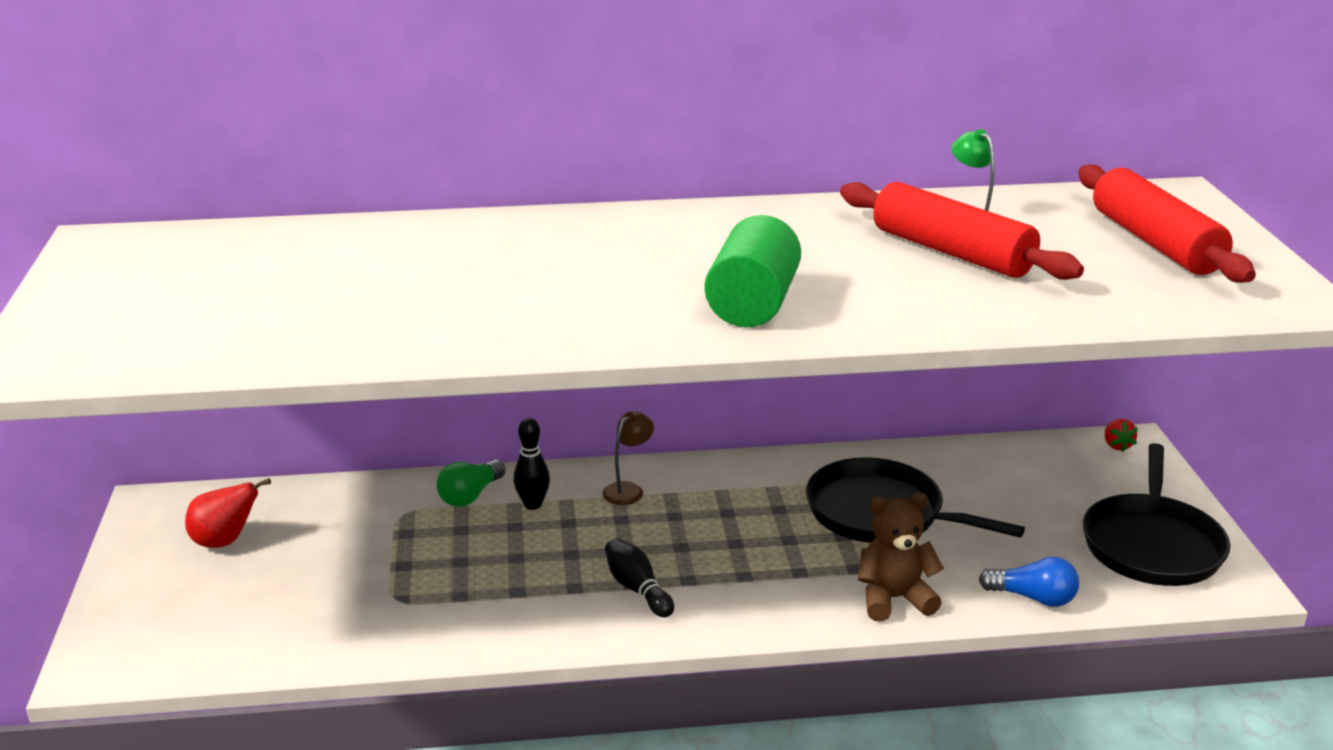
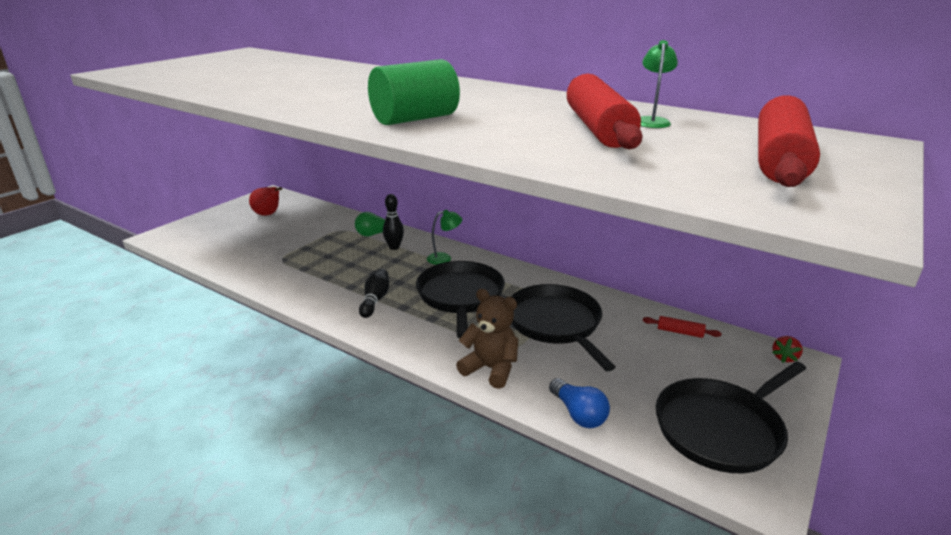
camera: 40 degrees right, 0 degrees up
(628, 489) = (444, 258): brown lamp -> green lamp
(731, 532) = (460, 296): none -> black pan
(1004, 462) = (680, 332): none -> red rolling pin

